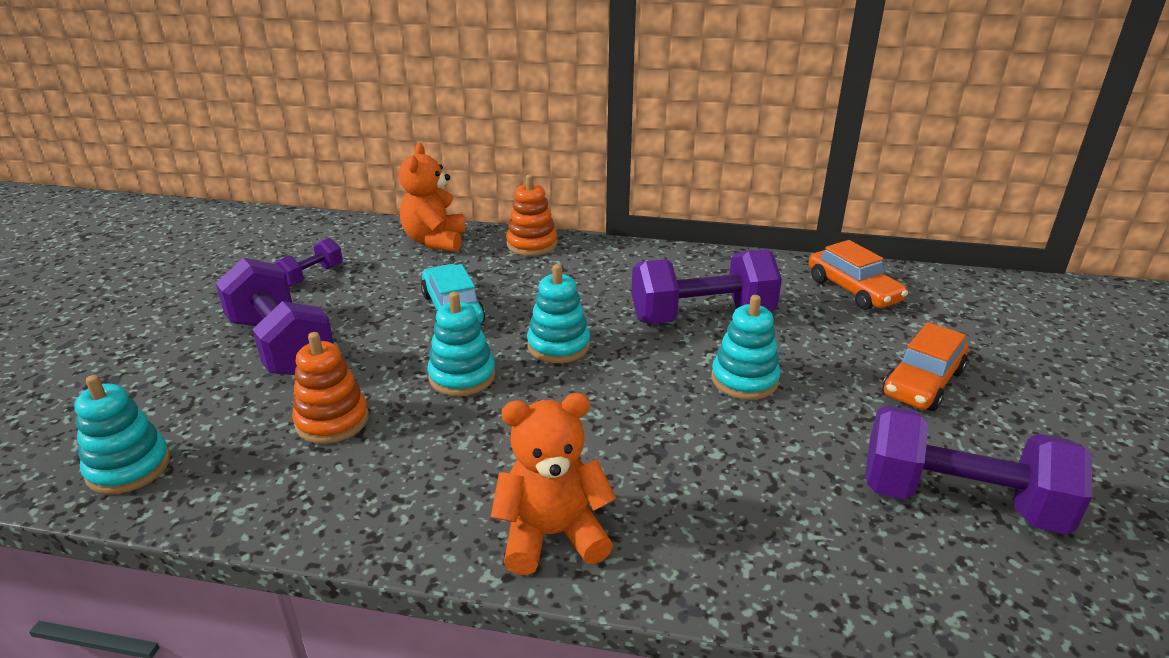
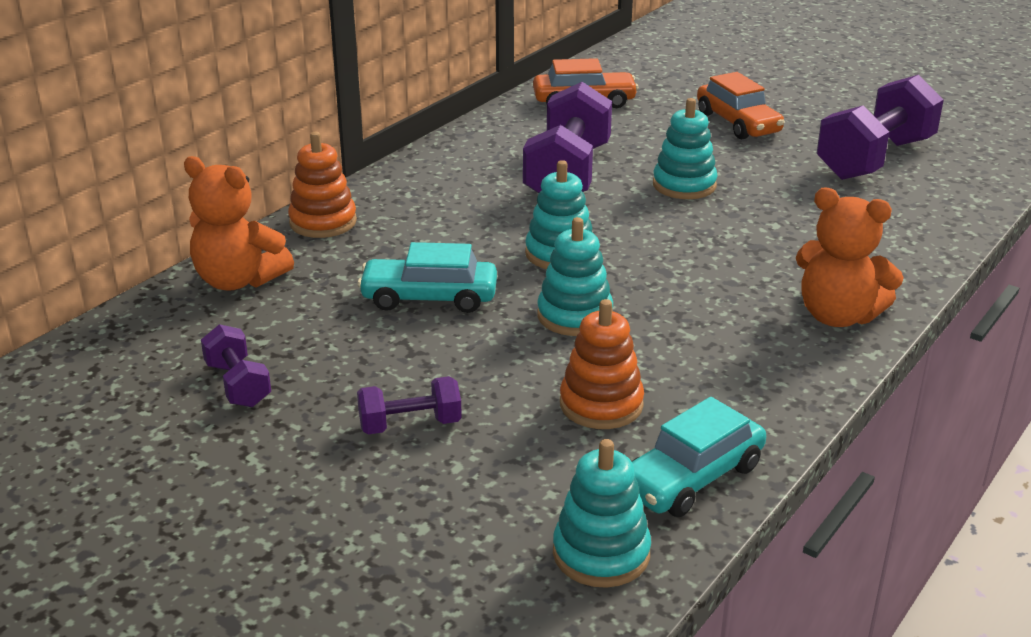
camera: 65 degrees left, 0 degrees up
(235, 493) = (691, 478): none -> turquoise car
(281, 346) = (410, 425): purple dumbbell -> purple dumbbell, size x0.50
(552, 535) = (837, 316): orange teddy bear -> orange teddy bear turned 75 degrees counterclockwise

